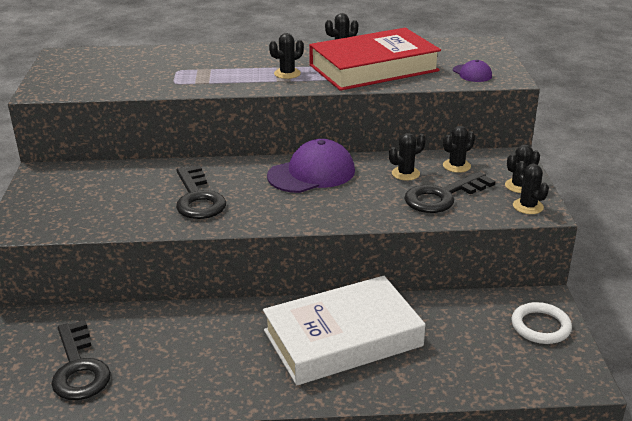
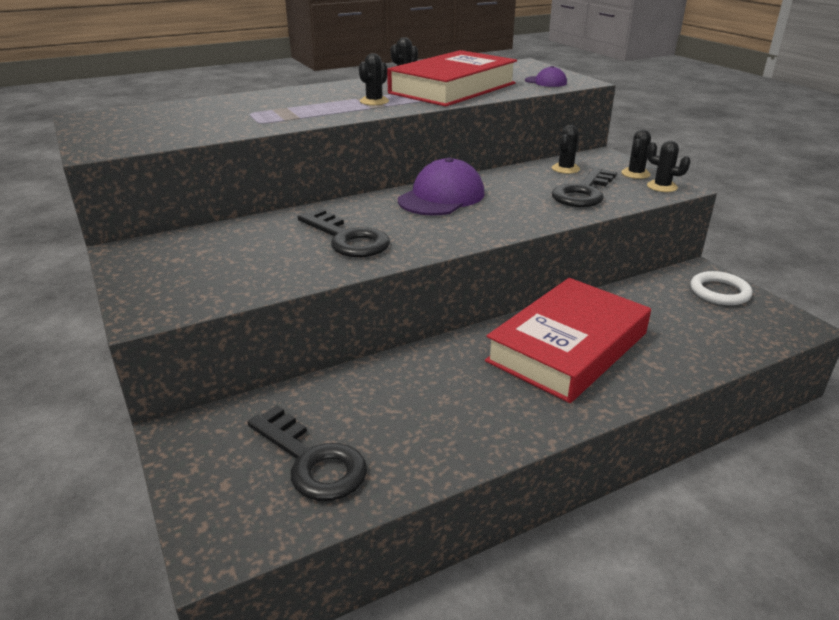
camera: 25 degrees left, 0 degrees up
(343, 338) = (568, 347): white book -> red book
(405, 173) = (529, 182): black cactus -> none

